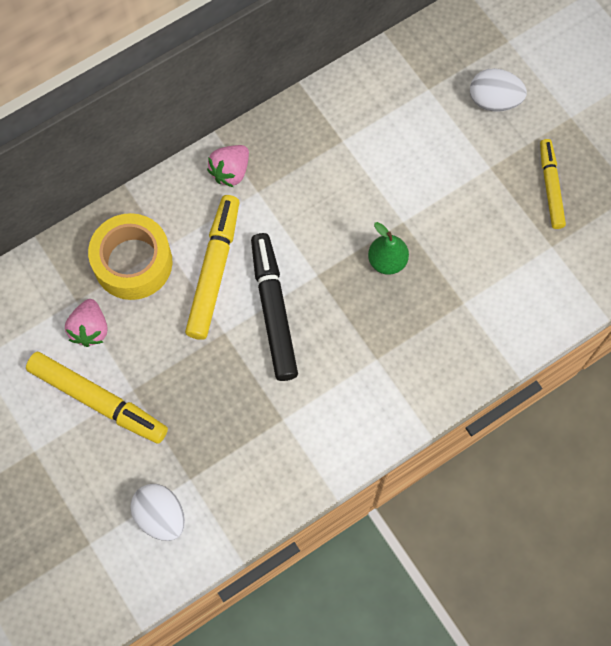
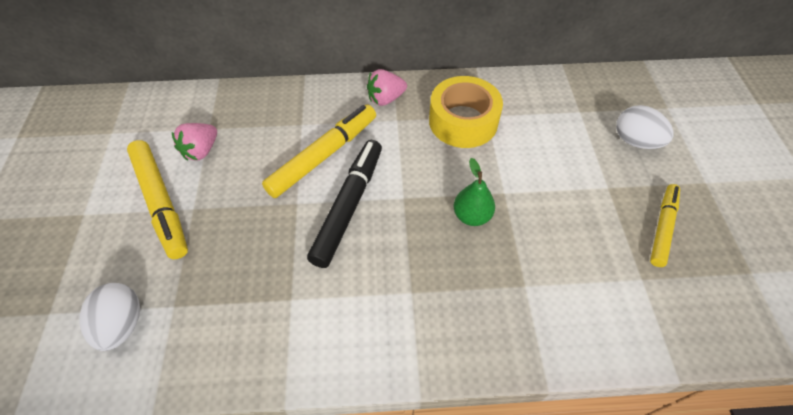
camera: 30 degrees right, 15 degrees down
(133, 262) = (269, 123): yellow tape -> yellow tape (463, 121)

